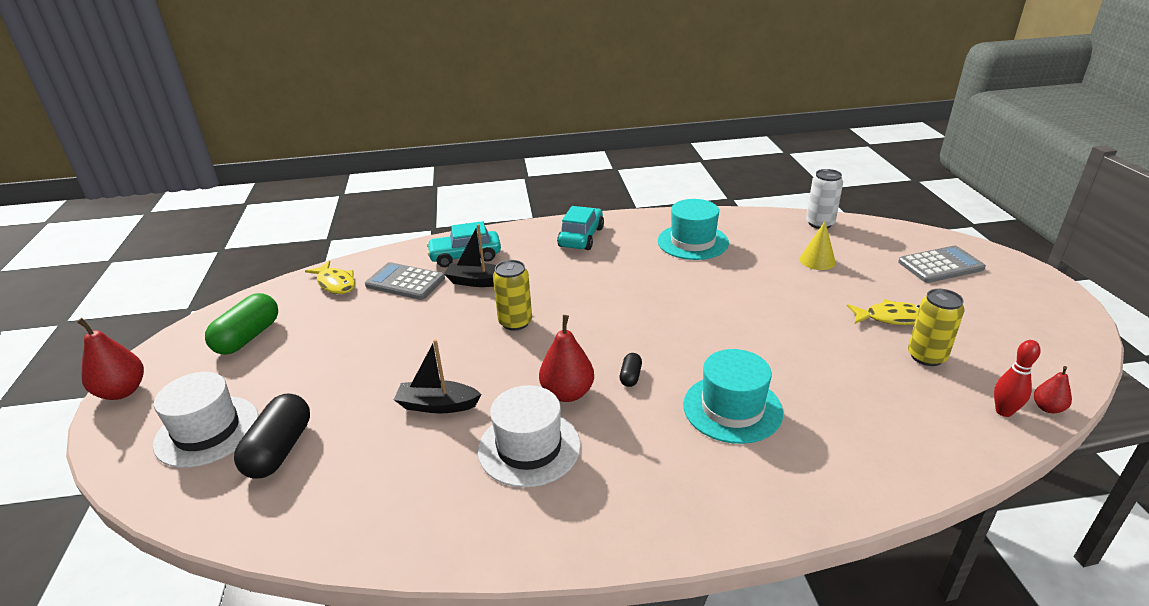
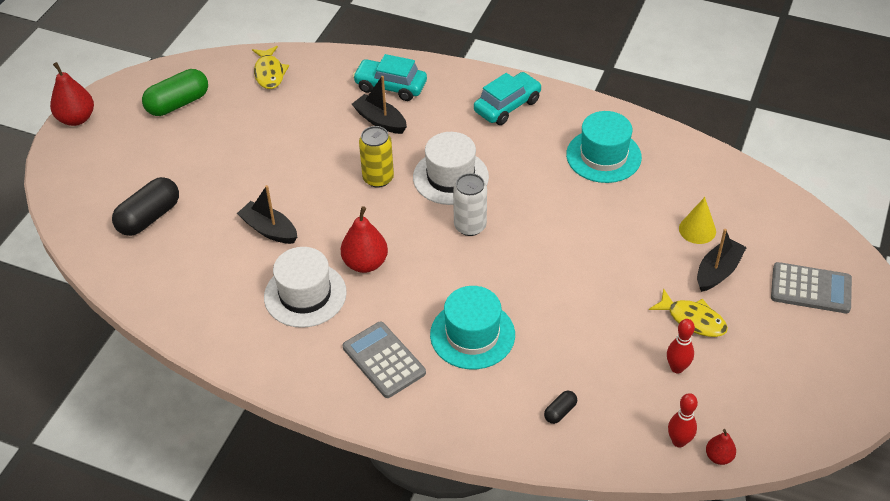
camera: 30 degrees right, 15 degrees up
(207, 431) = (113, 180): white hat -> white hat (450, 177)
(405, 282) = (323, 95): grey calculator -> grey calculator (384, 360)
(630, 376) = (423, 271): black capsule -> black capsule (560, 412)
(820, 223) = (751, 187): white can -> white can (470, 226)
(866, 280) = (718, 271): none -> black boat
(926, 356) = (677, 368): yellow can -> red bowling pin

